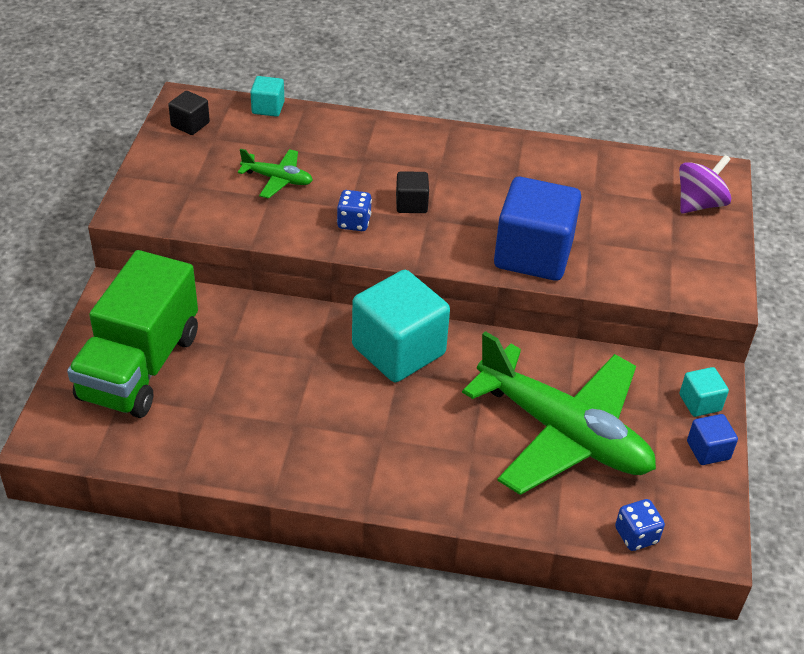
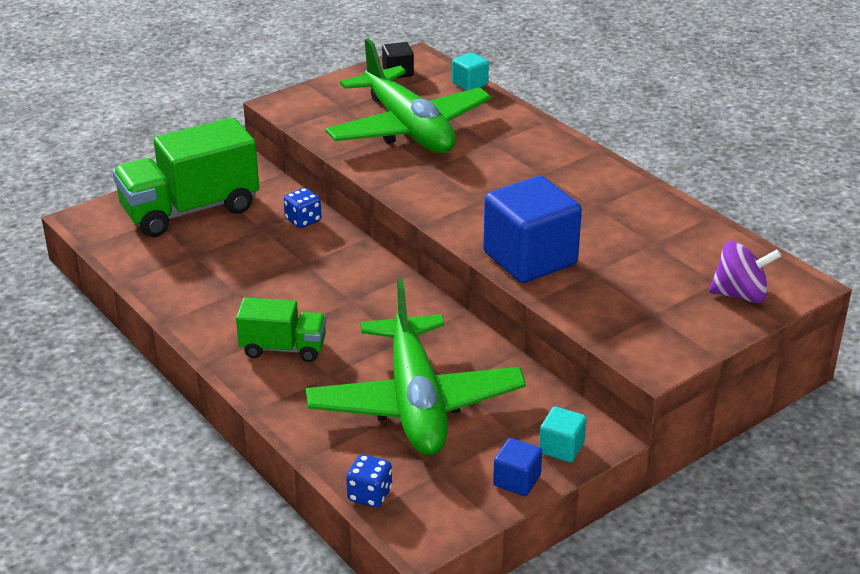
camera: 45 degrees right, 10 degrees down
(277, 179) = (408, 128): green plane -> green plane, size x2.37
(354, 222) = (422, 177): blue dice -> blue dice (303, 220)
(398, 350) = (372, 288): turquoise cube -> none
(405, 452) = (283, 348): none -> green truck
(411, 204) = (484, 185): black cube -> none

